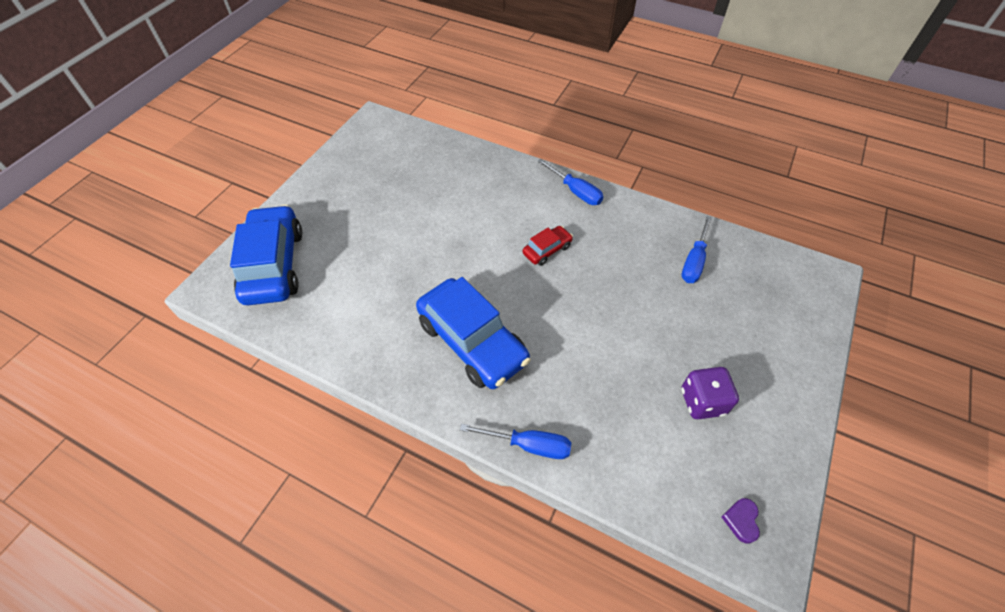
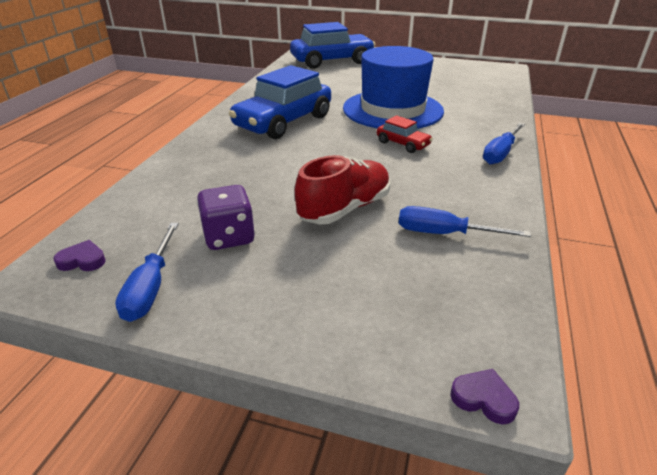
camera: 80 degrees right, 20 degrees down
(463, 239) = (392, 110): none -> blue hat
(528, 445) = (186, 149): blue screwdriver -> blue screwdriver (151, 287)
(660, 314) = (344, 209): none -> red shoe
(838, 286) = (483, 399): none -> purple heart

